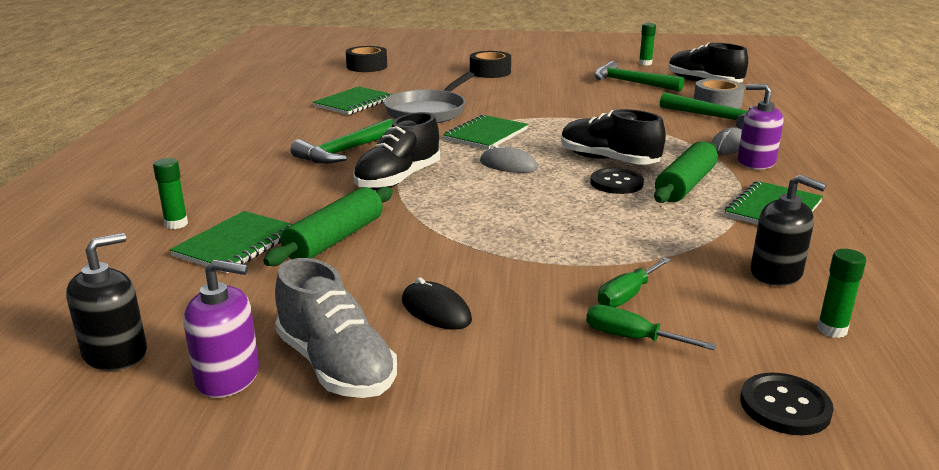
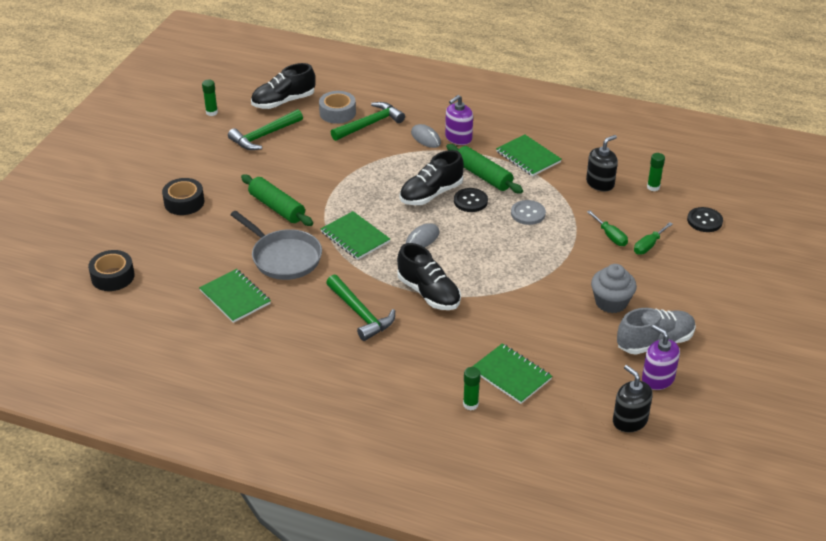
camera: 75 degrees left, 15 degrees up
(228, 376) = (658, 379): purple soap dispenser -> purple soap dispenser turned 60 degrees counterclockwise
(335, 239) = (516, 331): green rolling pin -> green rolling pin (277, 207)
(436, 310) = (611, 302): black mouse -> grey cupcake
(625, 222) = (528, 213): none -> grey button

